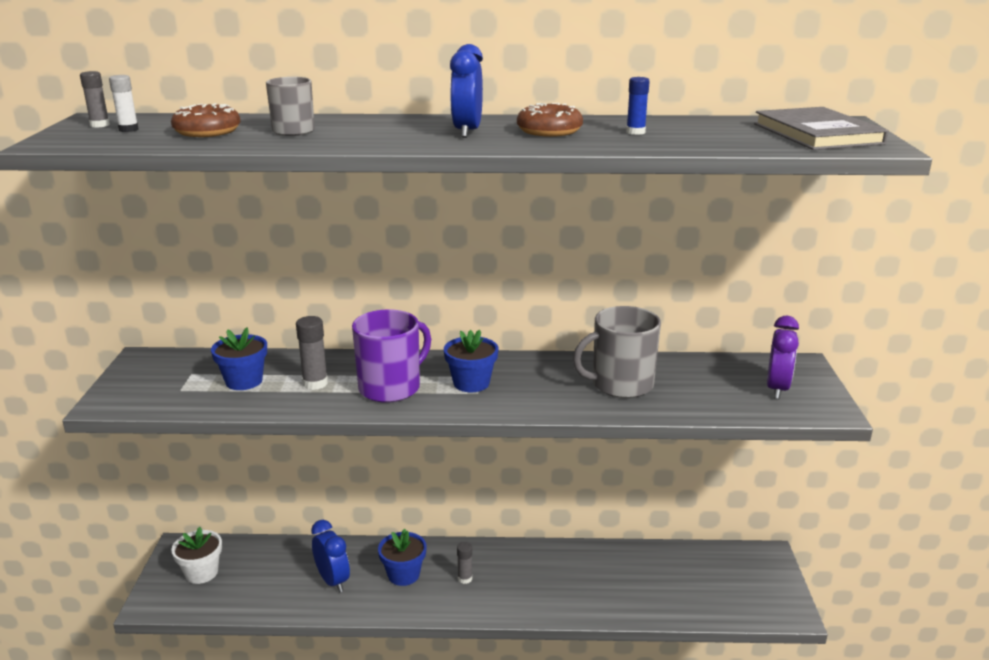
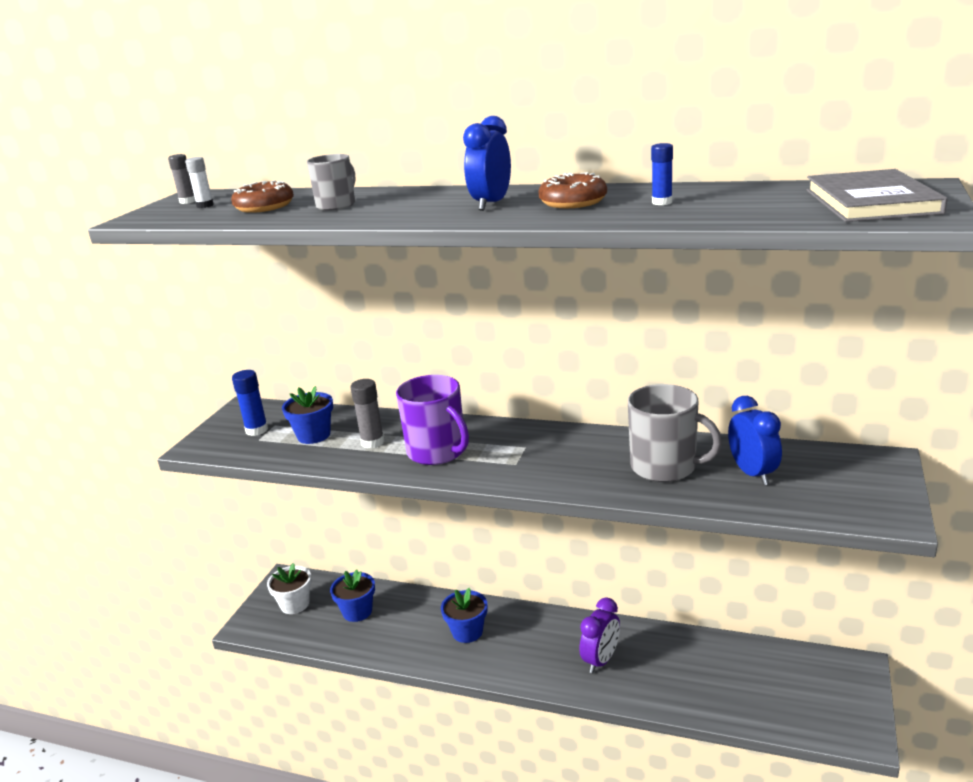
camera: 20 degrees right, 0 degrees up
(172, 380) = (257, 430): none -> blue glue stick
(333, 581) = (402, 628): blue clock -> blue clock (752, 473)
(391, 387) = (437, 452): purple mug -> purple mug turned 75 degrees clockwise
(465, 578) = (523, 644): grey glue stick -> none
(471, 383) = (514, 453): blue flower pot -> blue flower pot (357, 611)
(620, 384) = (665, 467): grey mug -> grey mug turned 150 degrees counterclockwise
(777, 389) = (840, 486): purple clock -> purple clock (601, 660)

